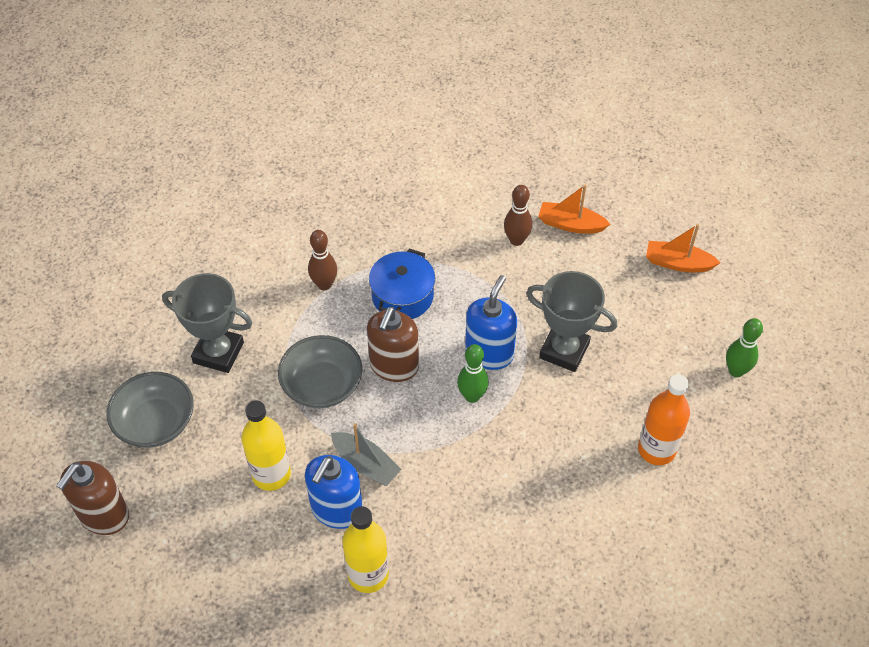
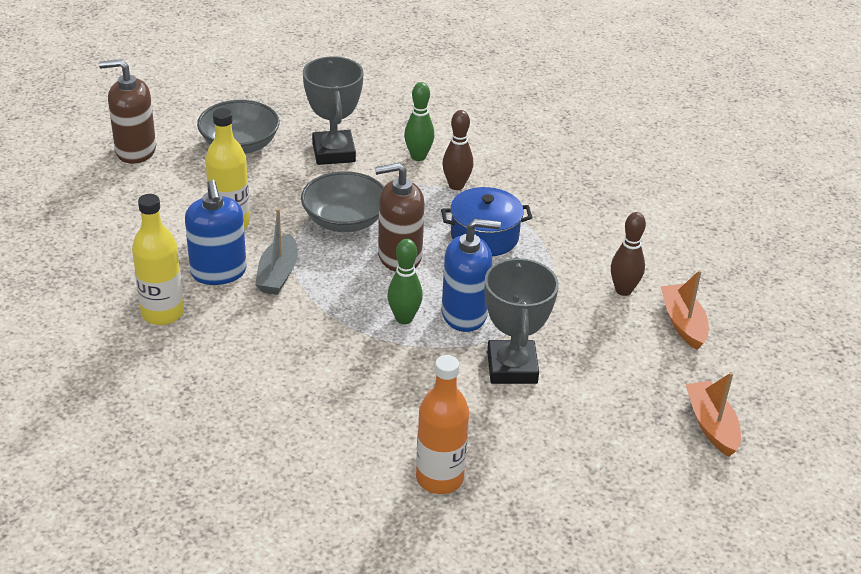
camera: 60 degrees right, 15 degrees down
(336, 509) = (218, 272): blue soap dispenser -> blue soap dispenser turned 105 degrees counterclockwise
(736, 371) = (600, 520): green bowling pin -> green bowling pin (418, 157)

